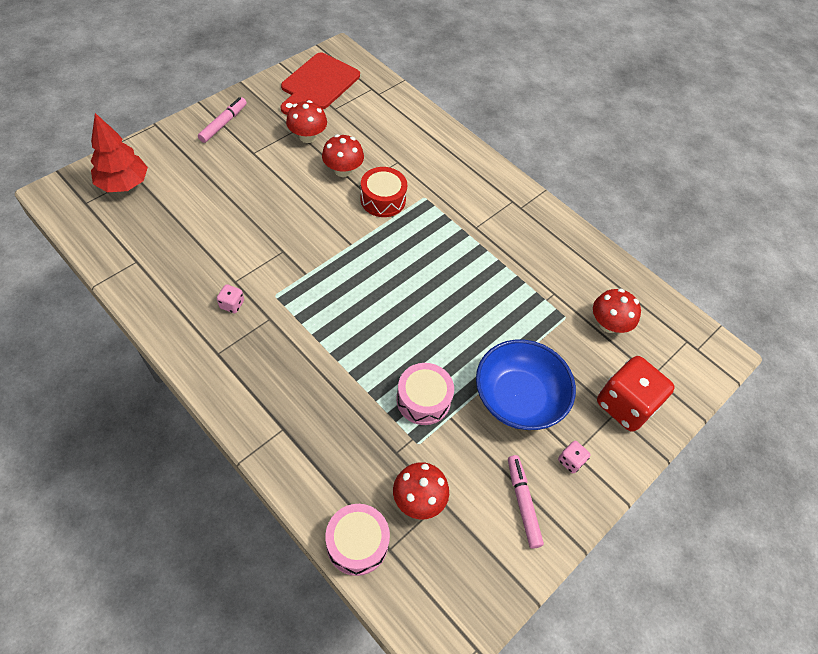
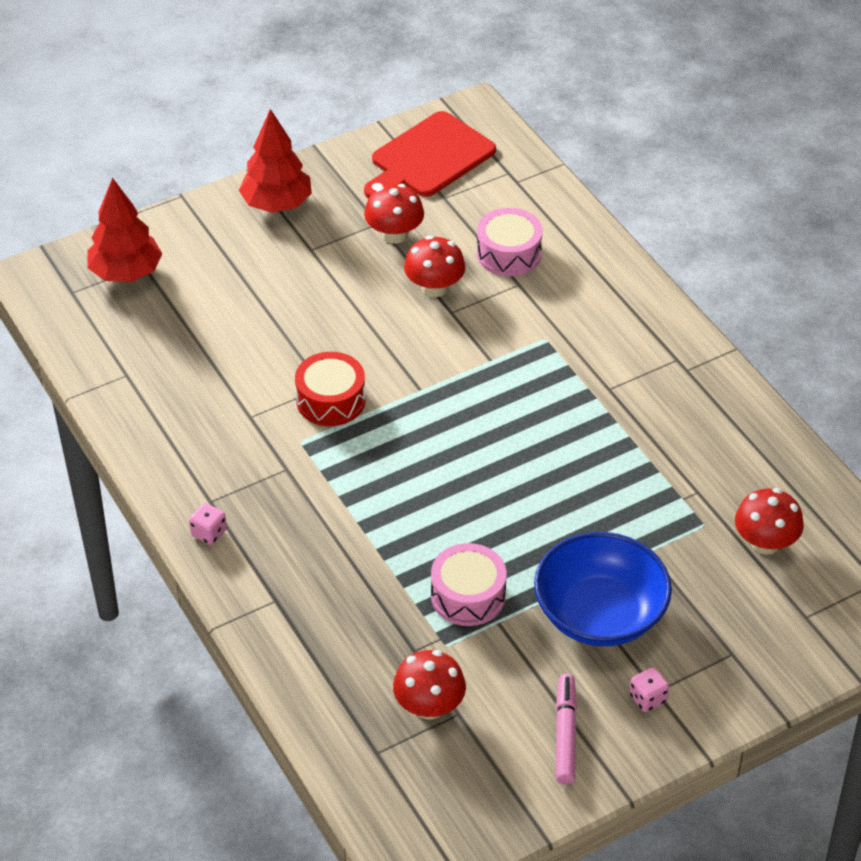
camera: 20 degrees right, 10 degrees down
(223, 124) = (277, 204): pink marker -> red tree
(232, 304) = (241, 445): pink dice -> pink dice (209, 533)
(357, 543) = (339, 739): pink drum -> pink drum (509, 253)
(383, 199) = (482, 335): red drum -> red drum (331, 400)
(625, 405) = (751, 646): red dice -> none

